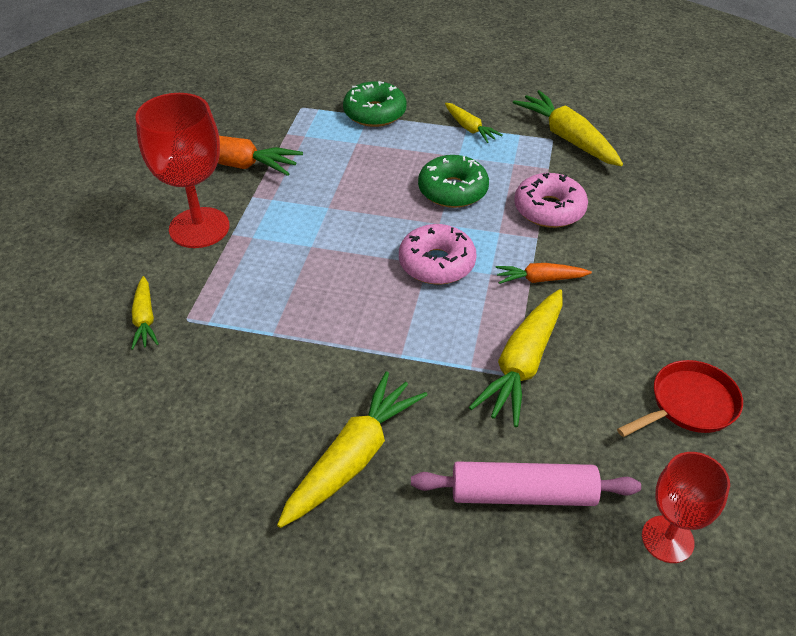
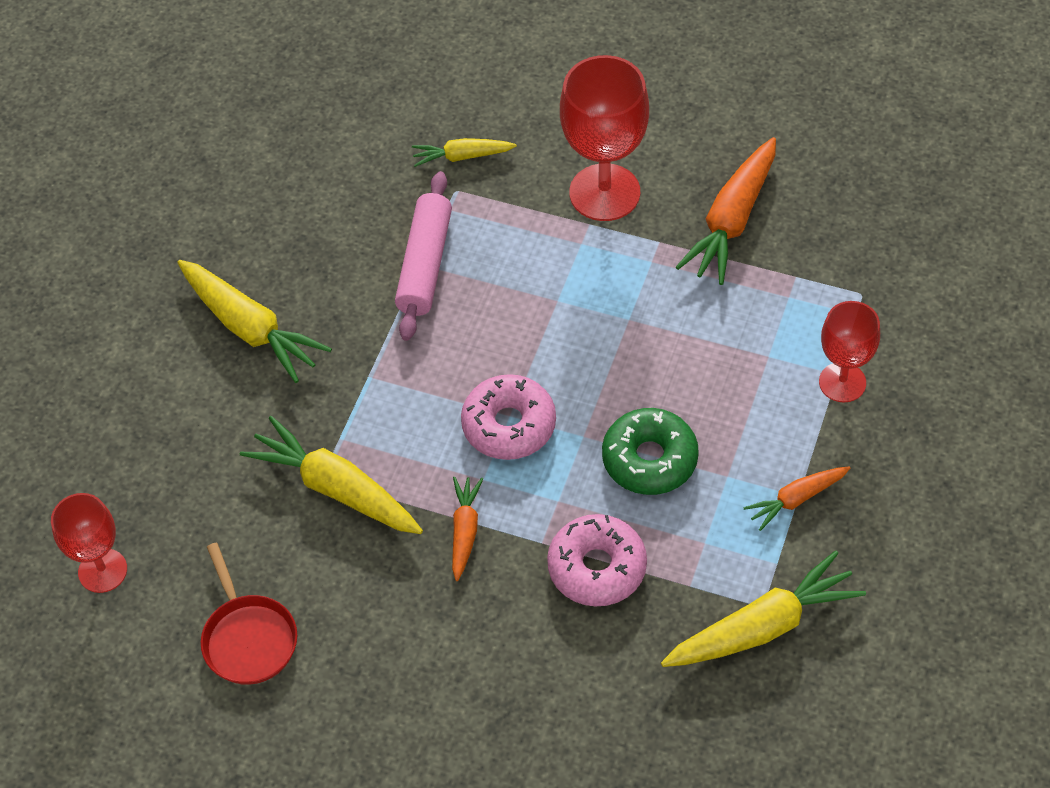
camera: 100 degrees right, 10 degrees up
(375, 113) = (842, 382): green donut -> red goblet
(469, 128) = (796, 499): yellow carrot -> orange carrot
(523, 494) = (178, 460): pink rolling pin -> pink rolling pin (425, 264)

